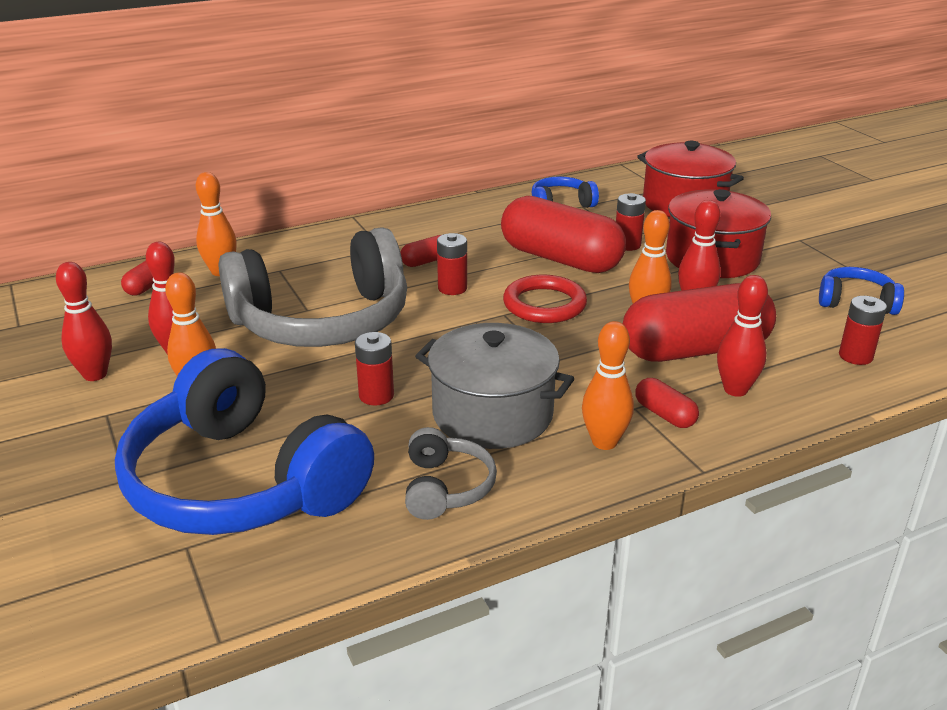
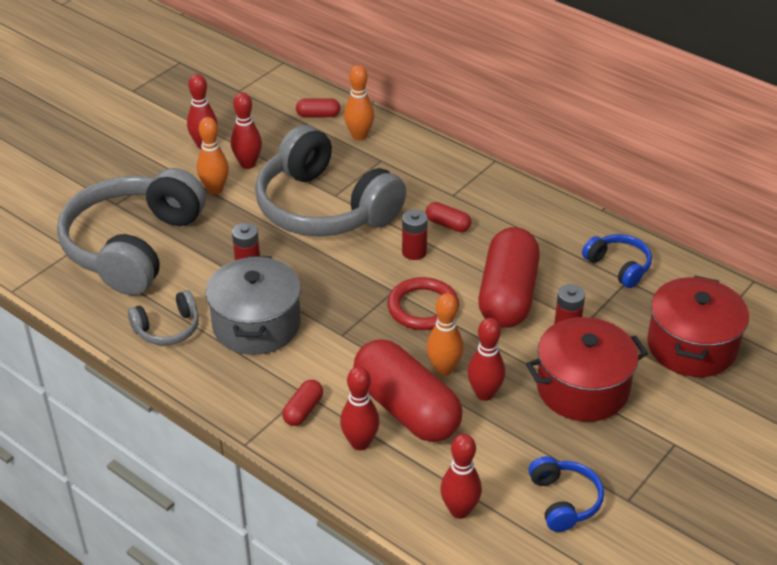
camera: 65 degrees right, 10 degrees up
(242, 482) = (133, 246): blue headphones -> grey headphones
(604, 442) = (252, 387): orange bowling pin -> none
(855, 356) = (459, 510): red battery -> red bowling pin

